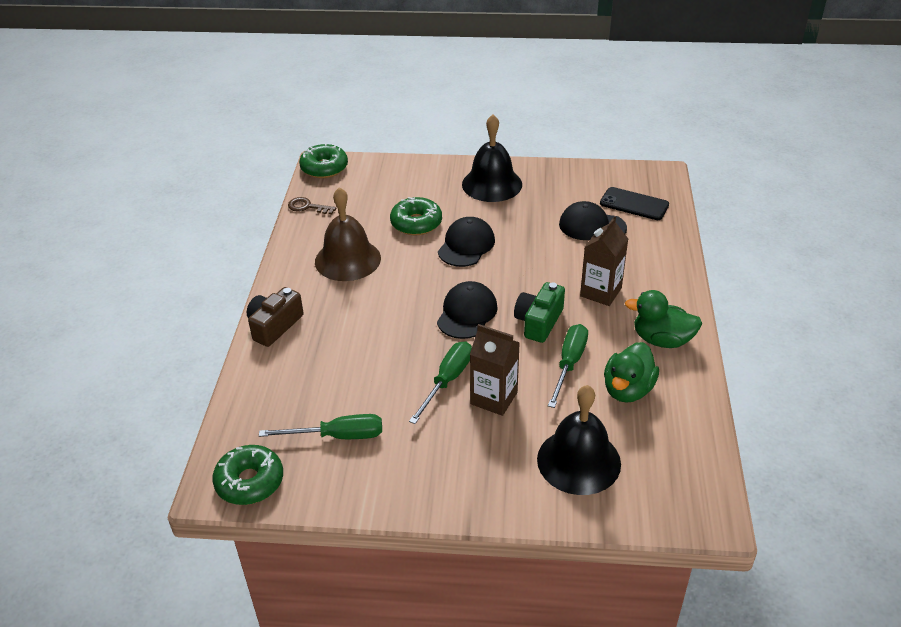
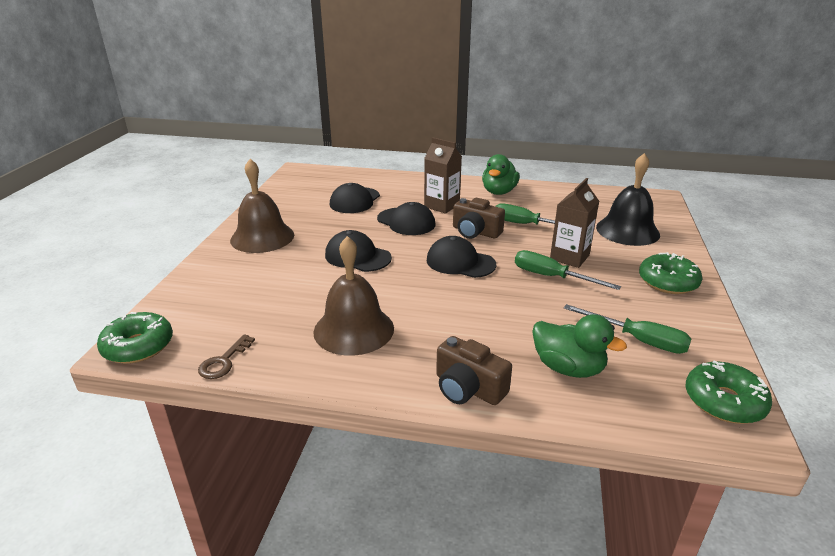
camera: 85 degrees left, 10 degrees down
(338, 436) = (638, 340): green screwdriver -> green screwdriver turned 120 degrees clockwise
(416, 223) = (306, 282): green donut -> green donut (667, 282)
(492, 184) = (262, 237): black bell -> brown bell
(538, 322) = (475, 232): green camera -> brown camera
(550, 268) = (406, 222): none -> black cap
(628, 390) = (552, 208): green duck -> green duck (568, 368)
(634, 204) = (333, 183): black phone -> none

